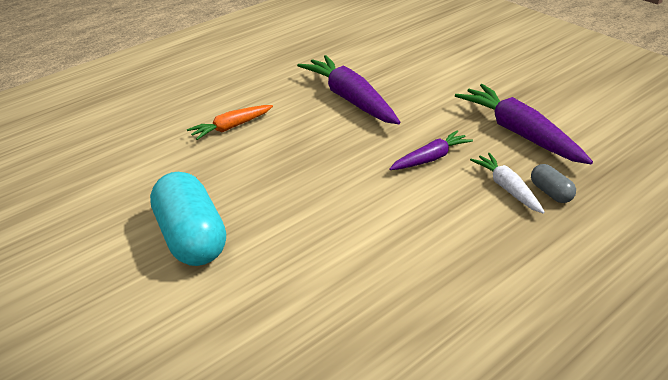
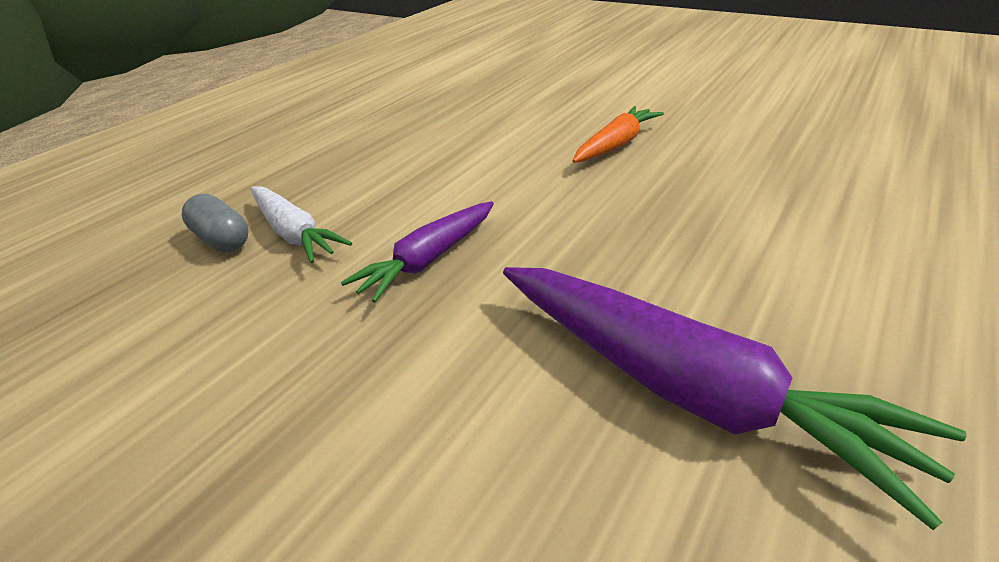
camera: 165 degrees right, 0 degrees up
(191, 238) = (693, 115): turquoise capsule -> none
(231, 127) = (861, 248): orange carrot -> orange carrot (616, 145)
(520, 134) = (220, 360): purple carrot -> none

